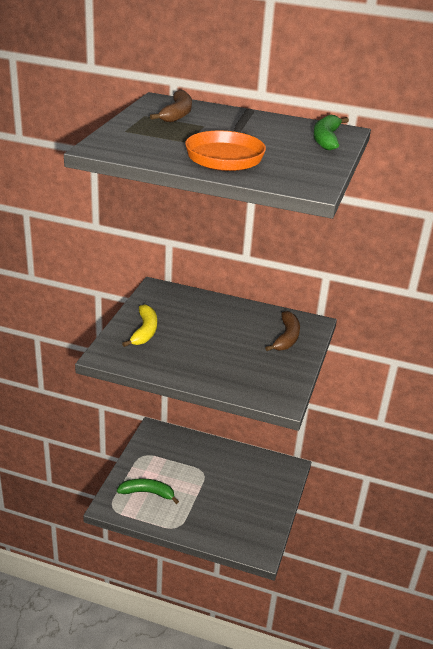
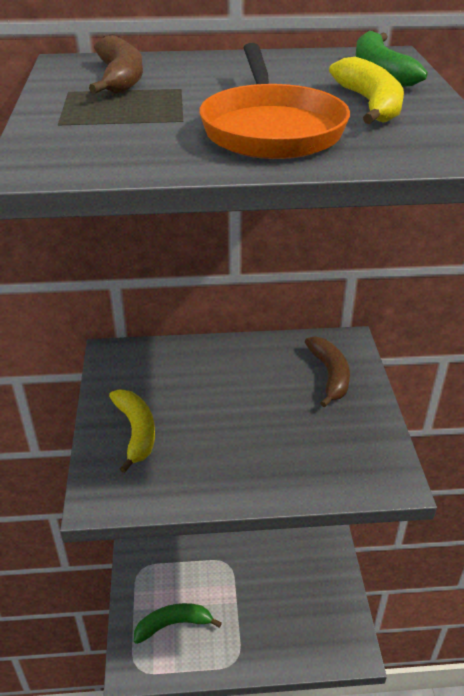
camera: 20 degrees left, 5 degrees up
(295, 155) = (370, 104): none -> yellow banana

